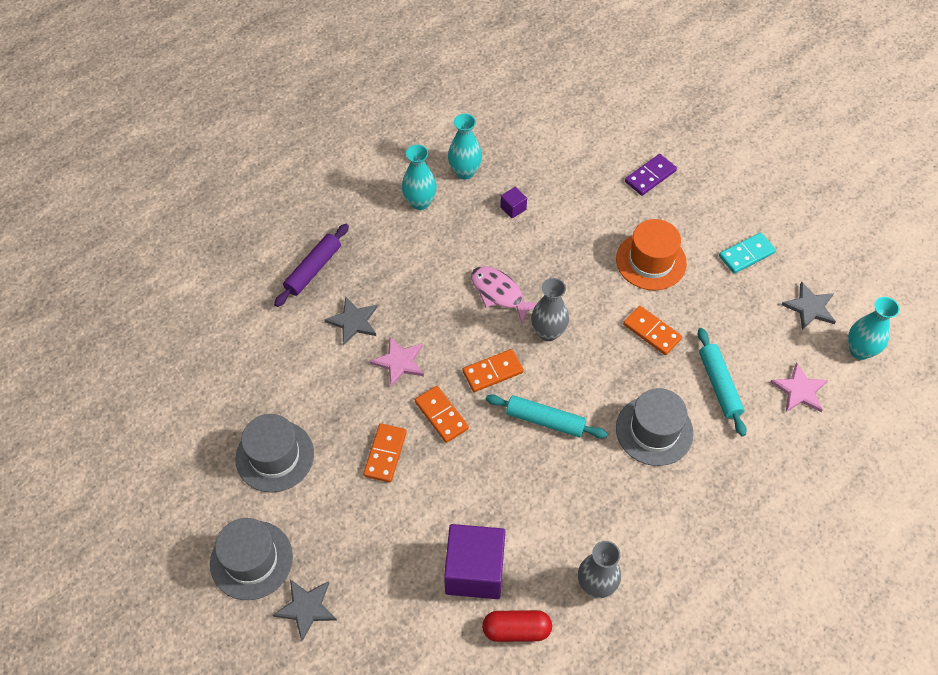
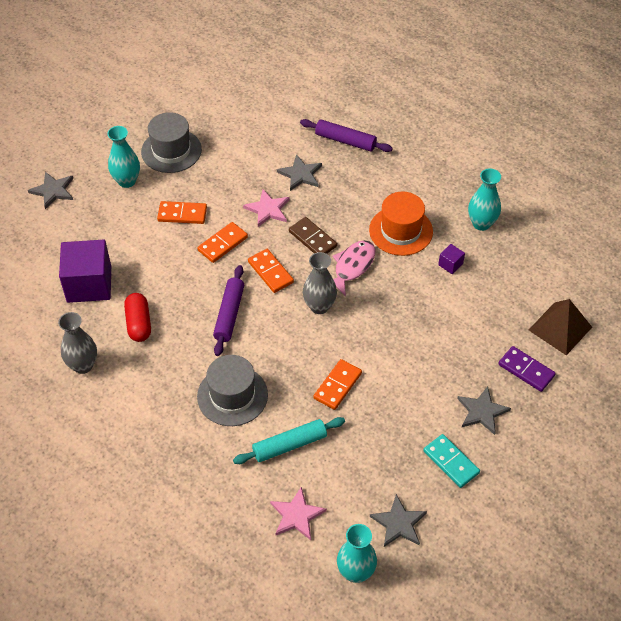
camera: 80 degrees right, 5 degrees down
(251, 560) = (87, 154): grey hat -> none
(420, 202) = (436, 197): turquoise vase -> turquoise vase (127, 181)
(453, 324) = (312, 239): none -> brown domino
(516, 630) = (43, 317): red capsule -> red capsule (139, 323)
(545, 420) = (229, 314): turquoise rolling pin -> purple rolling pin
(605, 140) = (560, 328): none -> brown pyramid
(651, 261) = (419, 379): orange hat -> orange hat (401, 231)
(693, 219) = (482, 411): none -> grey star

